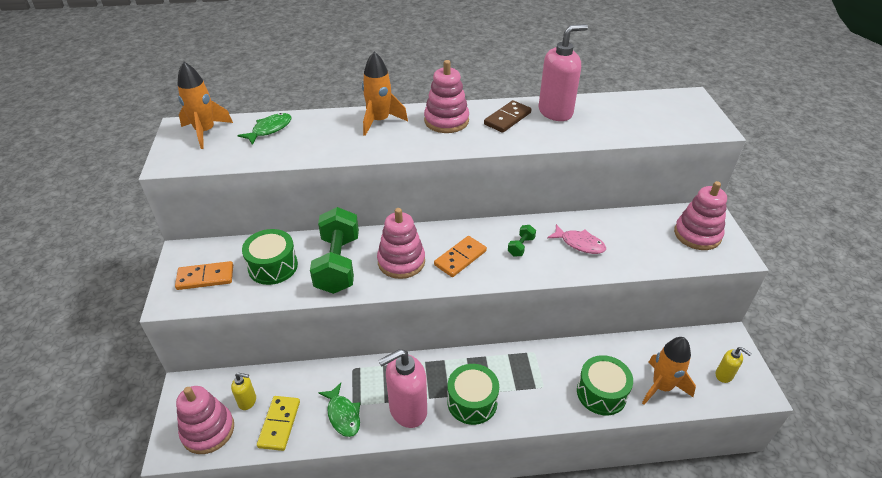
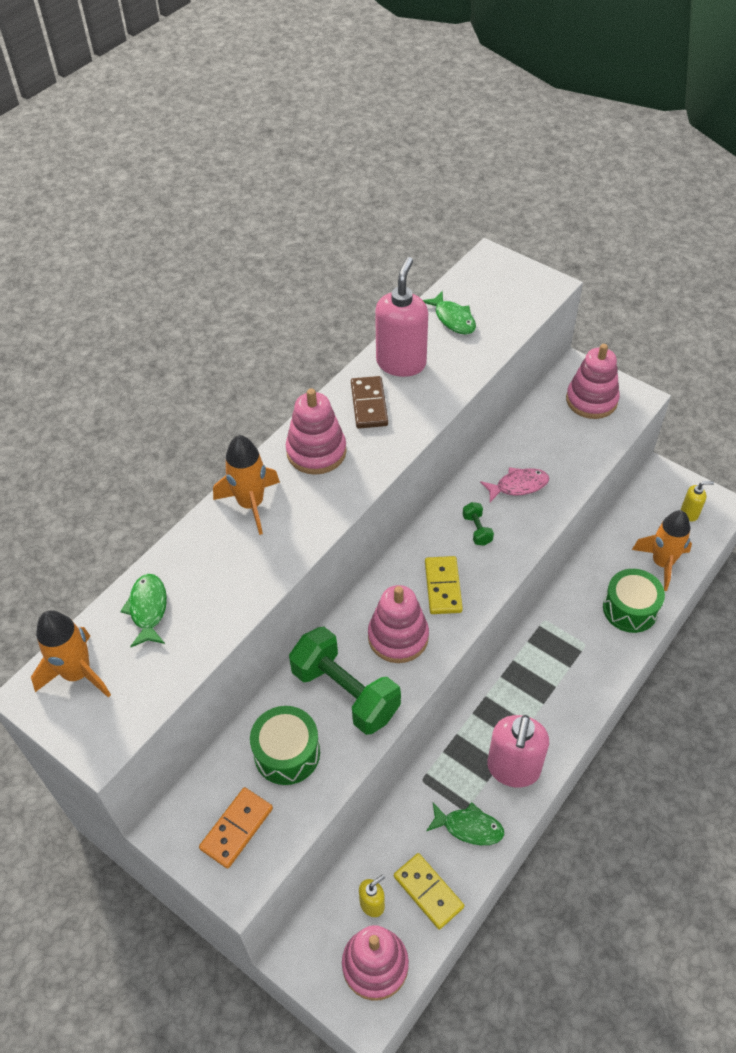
camera: 45 degrees left, 10 degrees up
(460, 258) = (443, 587): orange domino -> yellow domino
(472, 402) = (551, 710): green drum -> none
(620, 110) = (453, 319): none -> green fish

